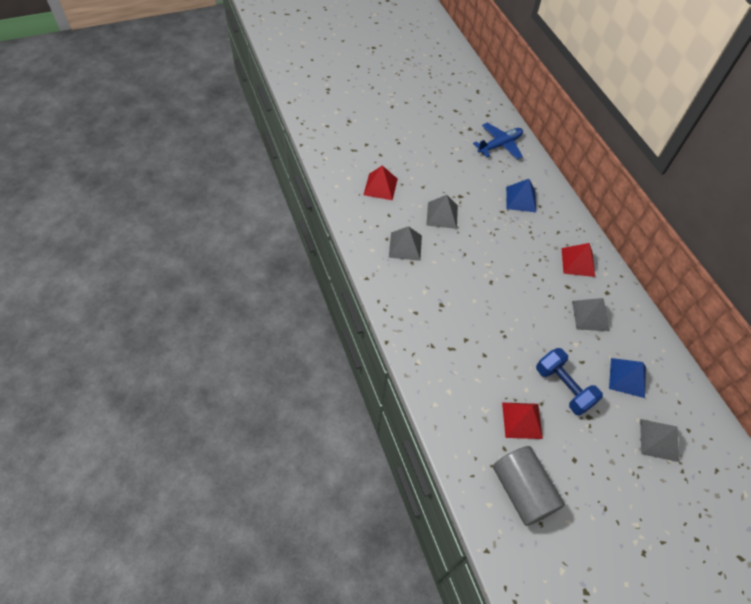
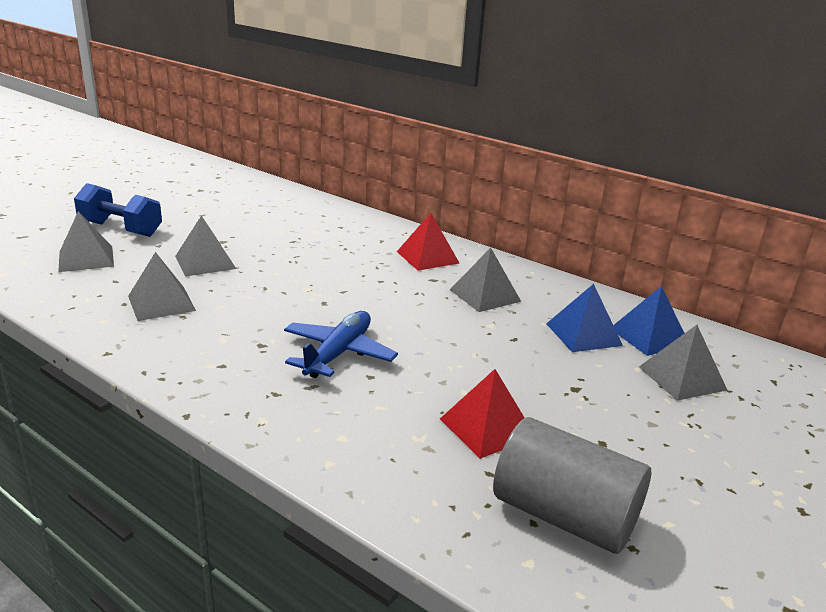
camera: 30 degrees left, 30 degrees down
(380, 186) = (86, 258): red pyramid -> grey pyramid
(499, 145) = (250, 194): blue plane -> blue plane (338, 353)
(521, 199) = (311, 226): blue pyramid -> blue pyramid (649, 336)
(563, 387) = (513, 371): blue dumbbell -> blue dumbbell (120, 229)

